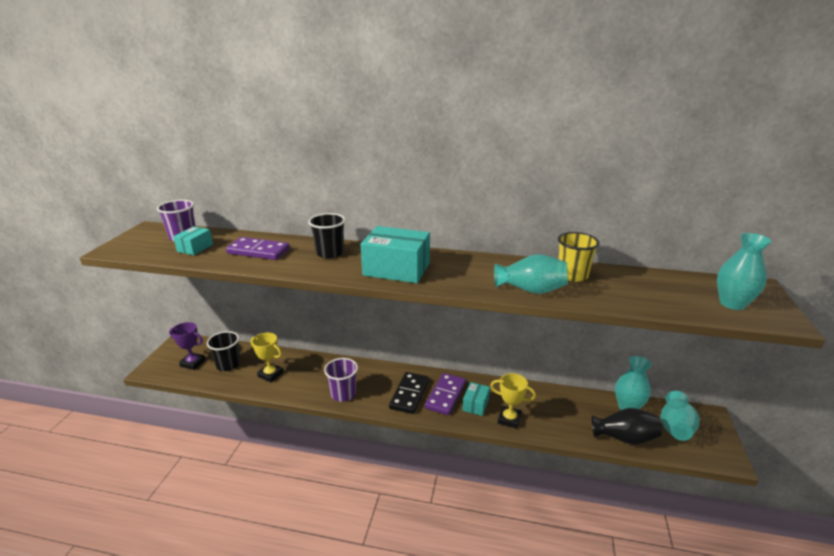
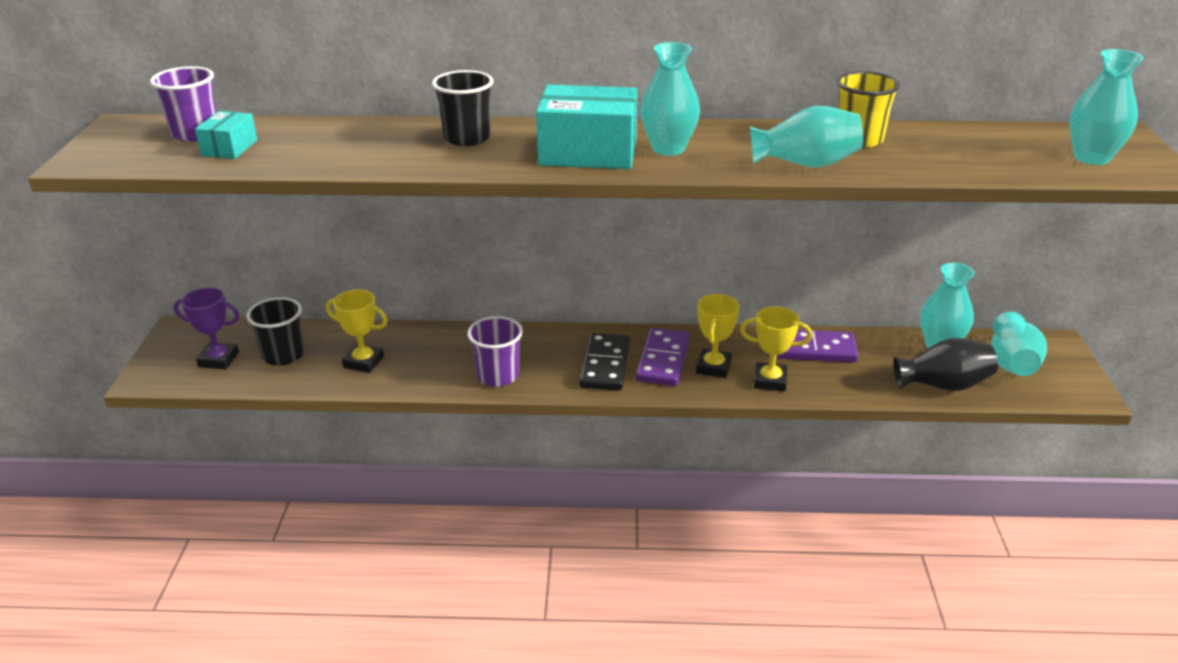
camera: 10 degrees left, 5 degrees up
(258, 251) = (344, 144): purple domino -> purple domino (813, 349)
(447, 271) = (668, 149): none -> turquoise vase
(475, 404) = (713, 367): turquoise box -> yellow trophy

